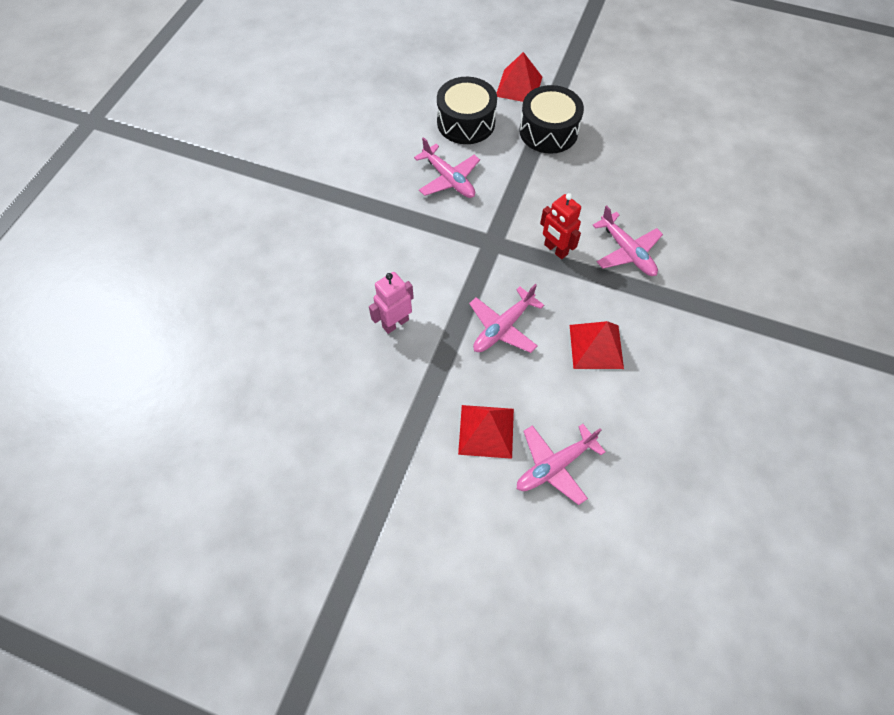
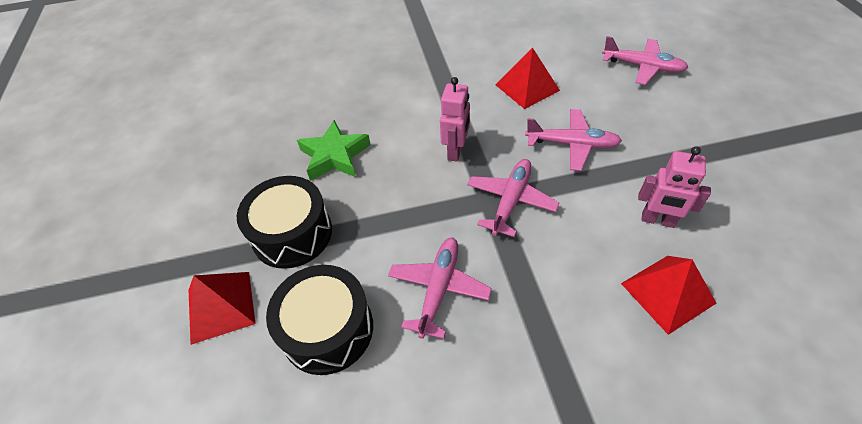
camera: 120 degrees left, 10 degrees down
(486, 431) = (666, 109): red pyramid -> red pyramid (667, 293)
(555, 249) = (456, 151): red robot -> pink robot
(607, 178) = (334, 156): none -> green star
(627, 251) = (416, 108): pink plane -> pink plane (511, 201)

